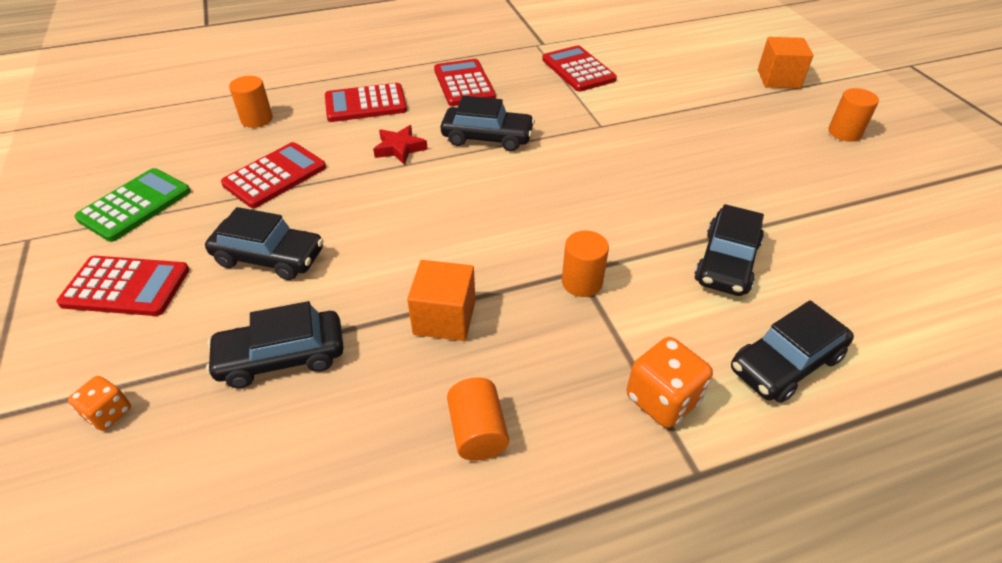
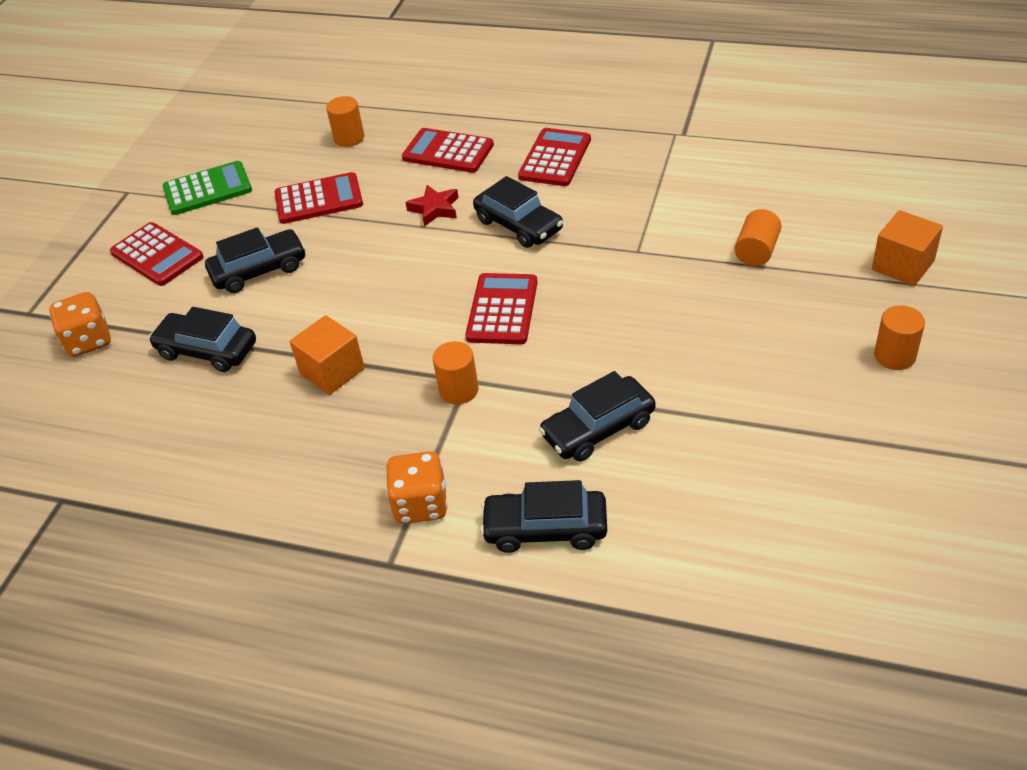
camera: 40 degrees right, 0 degrees up
(108, 413) = (88, 341): orange dice -> orange dice, size x1.65
(269, 257) = (259, 270): black car -> black car turned 75 degrees counterclockwise
(478, 431) = (278, 461): orange cylinder -> orange cylinder (756, 251)
(578, 70) = (685, 179): red calculator -> red calculator (502, 309)

